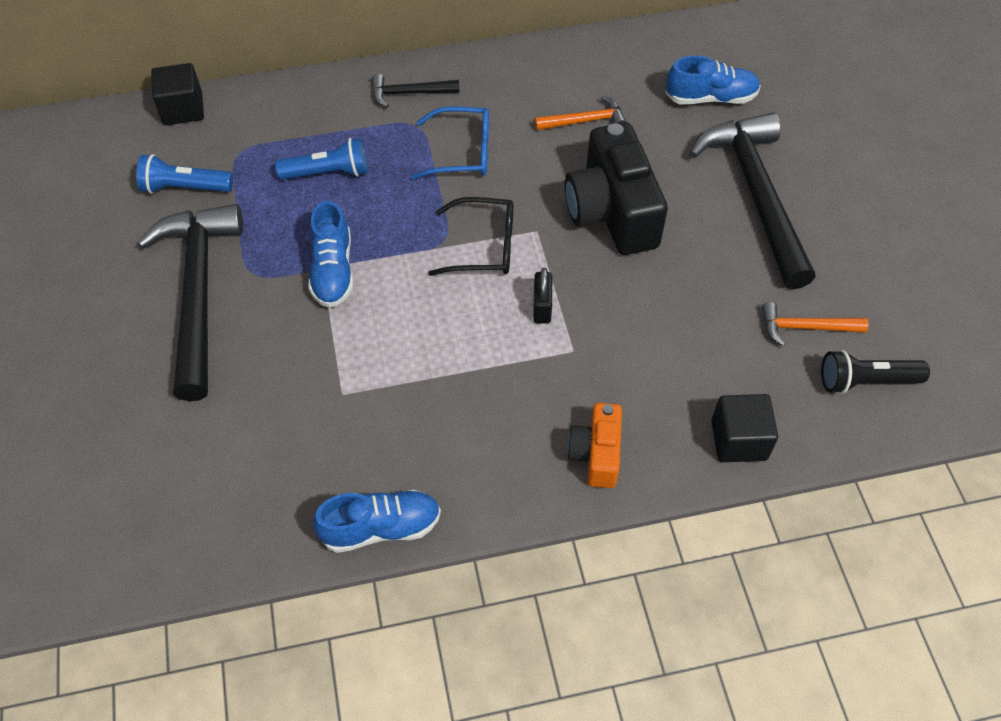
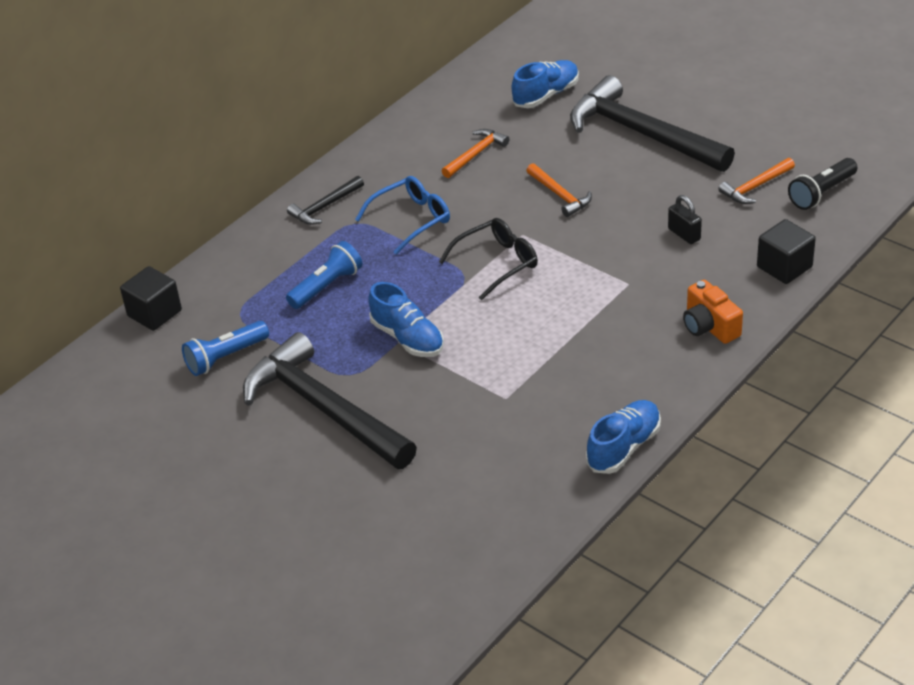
camera: 35 degrees left, 15 degrees down
(542, 307) = (579, 273): black padlock -> black padlock (684, 234)
(612, 212) = (560, 195): black camera -> orange hammer

